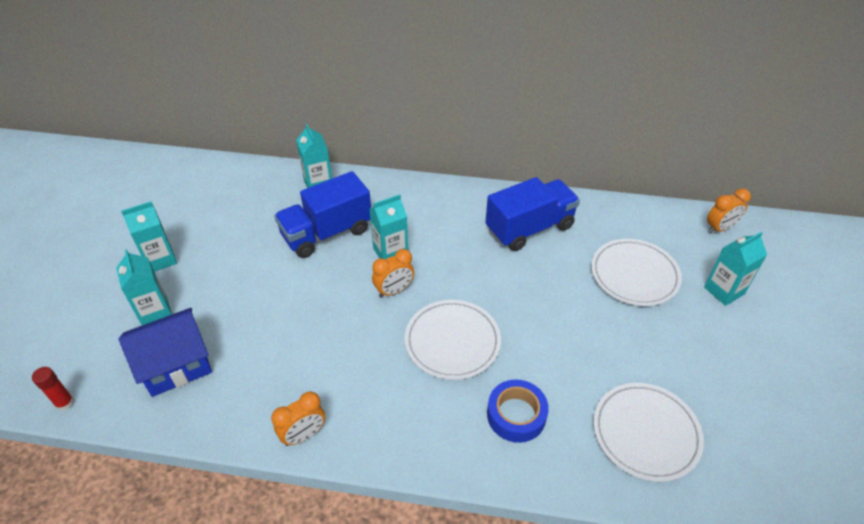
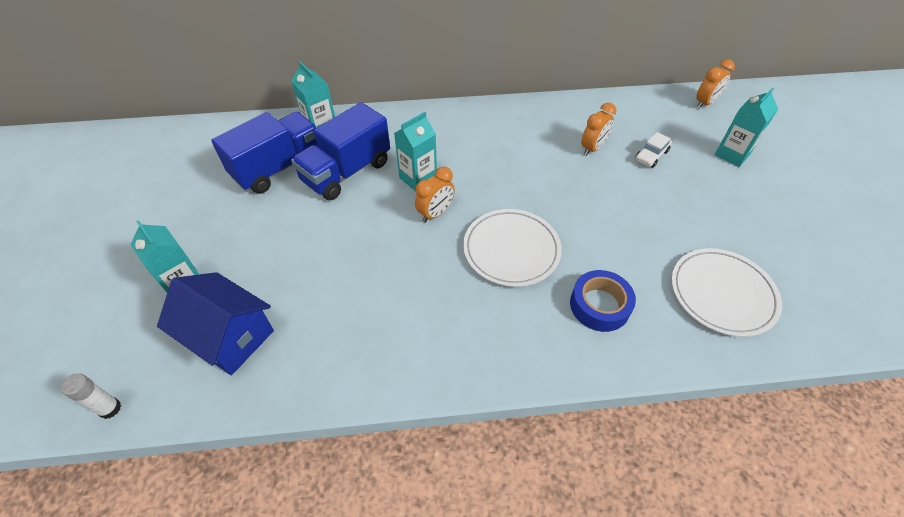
camera: 15 degrees left, 5 degrees up
(65, 403) = (110, 408): red glue stick -> white glue stick
(160, 259) = (174, 231): turquoise carton -> none
(176, 365) = (229, 337): blue house -> blue house turned 75 degrees clockwise
(304, 435) = (396, 376): orange clock -> orange clock (592, 148)
(529, 228) = (541, 132): blue truck -> blue truck (279, 167)
(634, 275) = (651, 156): white plate -> white car

